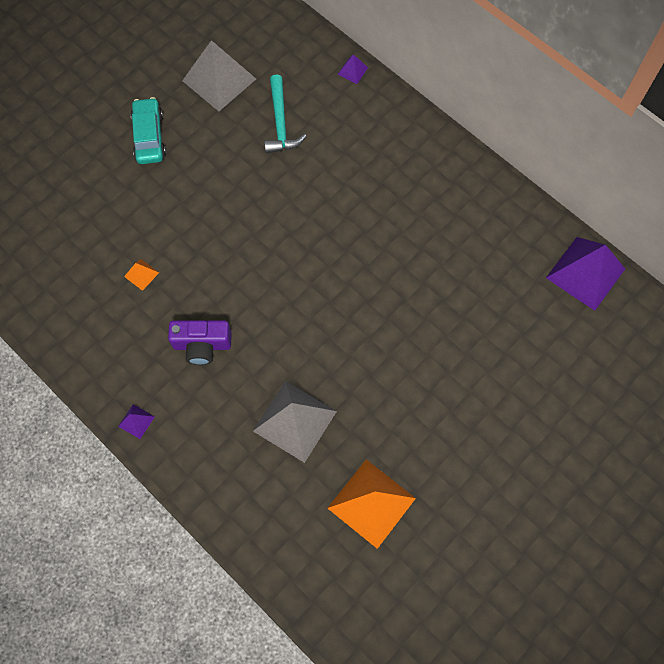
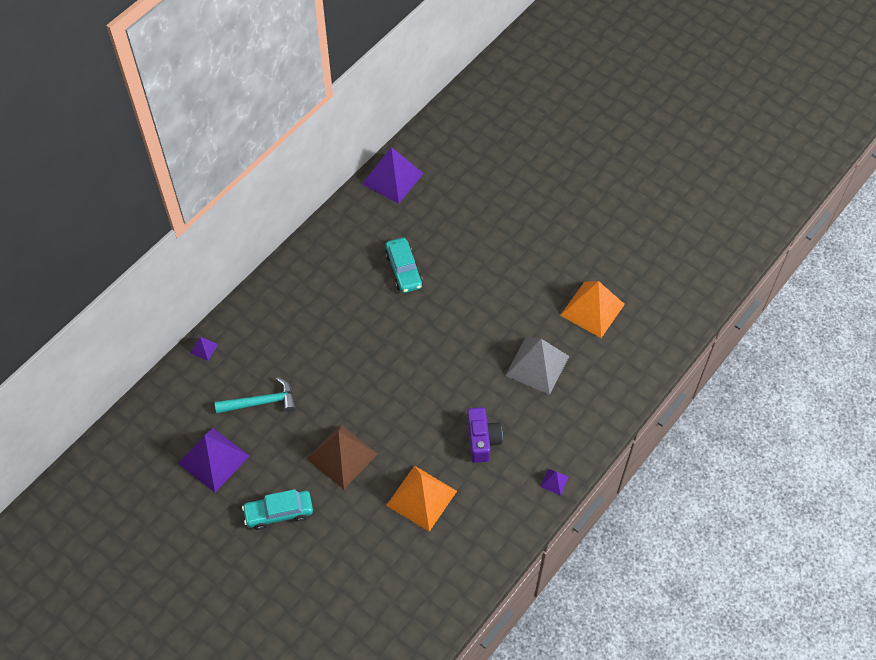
camera: 95 degrees left, 10 degrees down
(141, 274) = (421, 498): orange pyramid -> orange pyramid, size x2.31
(204, 198) = (342, 456): none -> brown pyramid
(219, 79) = (213, 459): grey pyramid -> purple pyramid
(444, 276) = (403, 270): none -> turquoise car

